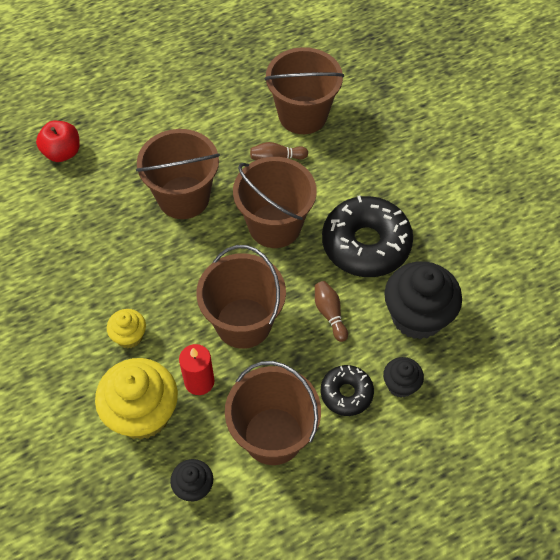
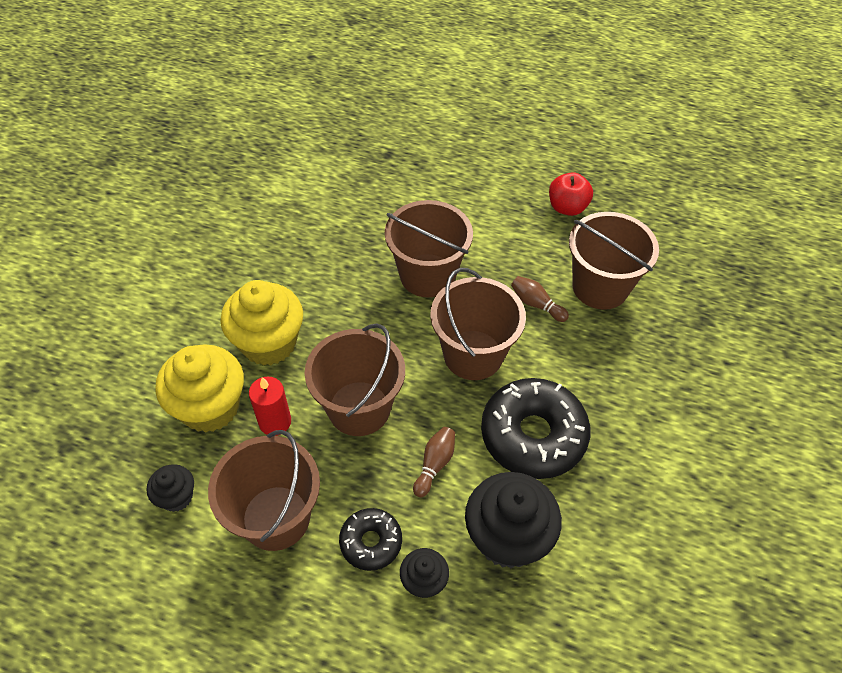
camera: 45 degrees right, 5 degrees down
(62, 152) = (380, 176): red apple -> red apple (567, 207)
(129, 336) = (269, 343): yellow cupcake -> yellow cupcake, size x1.96

